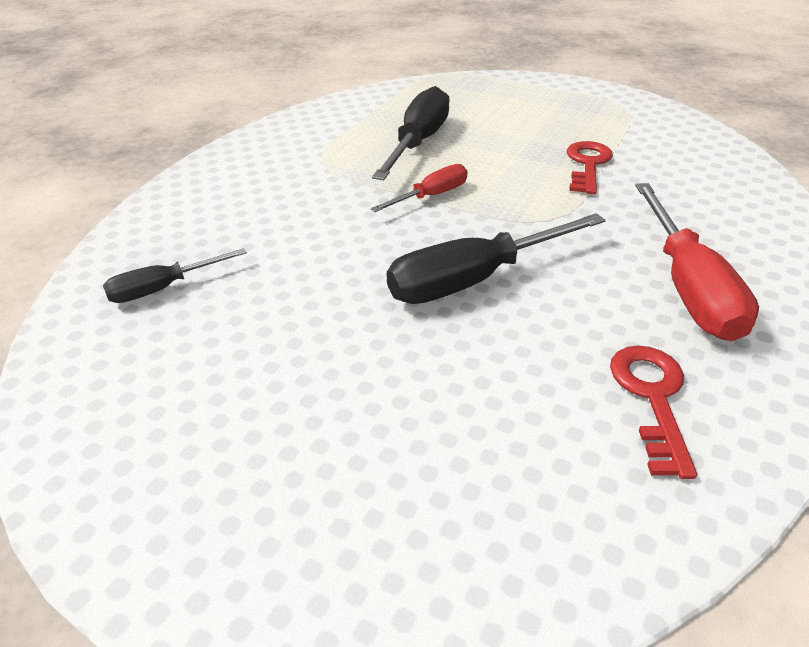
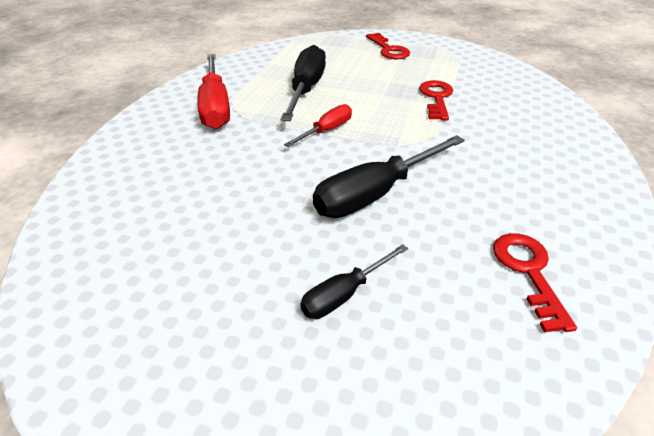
camera: 10 degrees left, 0 degrees up
(164, 288) = (127, 224): black screwdriver -> black screwdriver (345, 294)
(539, 98) = (389, 49): none -> red key
(687, 286) = (530, 184): red screwdriver -> red screwdriver (215, 106)

